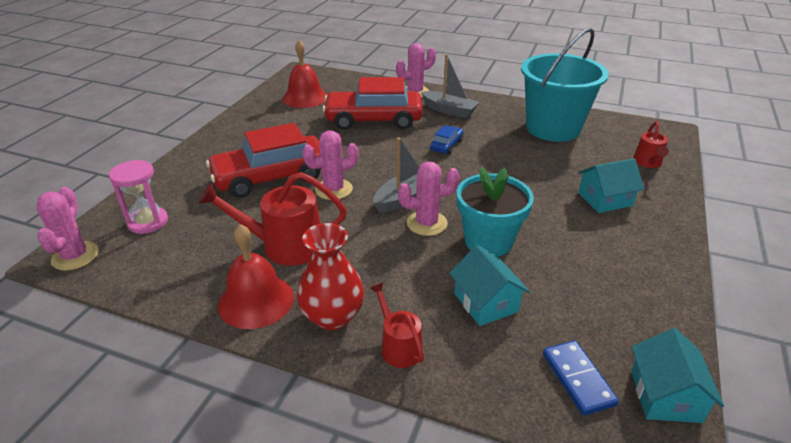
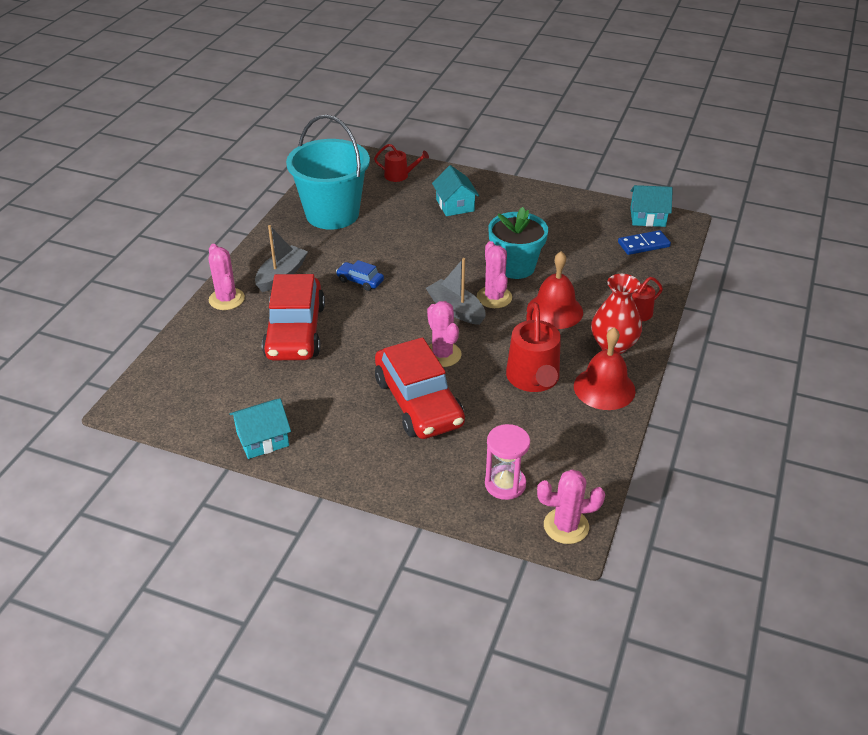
camera: 90 degrees left, 5 degrees up
(305, 97) = (220, 393): red bell -> red bell (554, 310)
(486, 302) = (585, 273): turquoise house -> turquoise house (263, 439)

